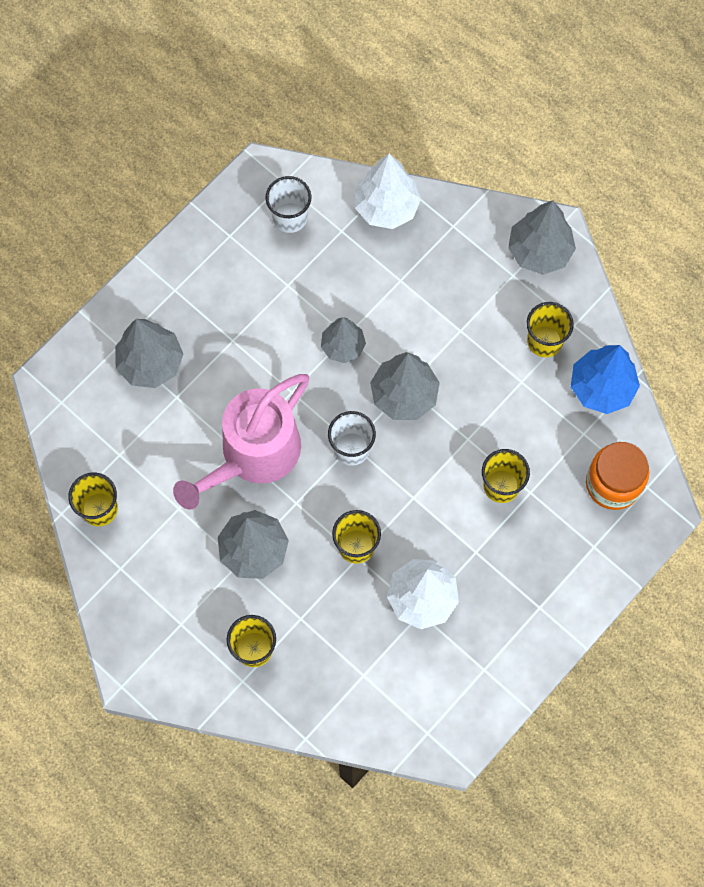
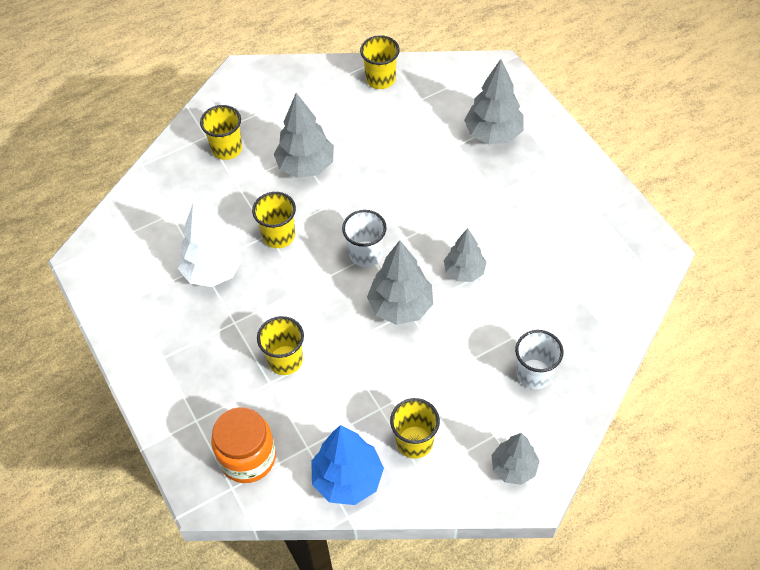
camera: 110 degrees right, 15 degrees down
(253, 454) = (387, 184): pink watering can -> none
(290, 217) = (606, 262): white cup -> white cup (534, 374)
(386, 207) = (598, 343): white tree -> none
(539, 251) = (513, 468): grey tree -> grey tree, size x0.66

